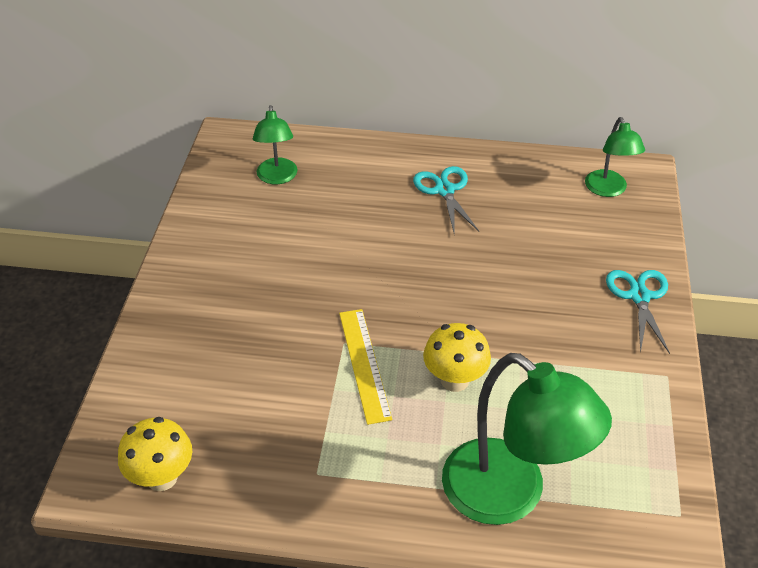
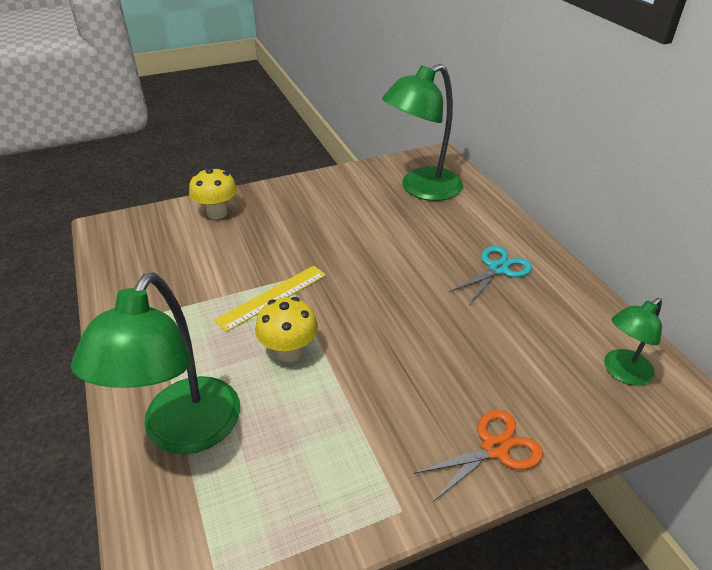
camera: 60 degrees right, 5 degrees down
(162, 477) = (122, 249): yellow mushroom -> yellow mushroom (217, 213)
(277, 177) = (421, 189): green lamp -> green lamp, size x1.83
(639, 296) = (495, 448): turquoise scissors -> orange scissors

